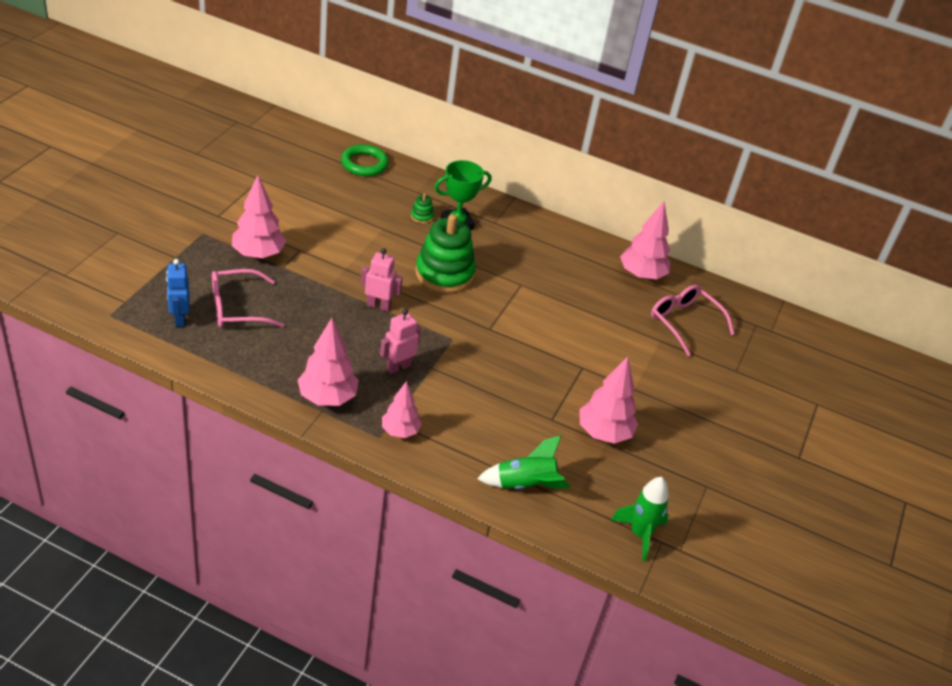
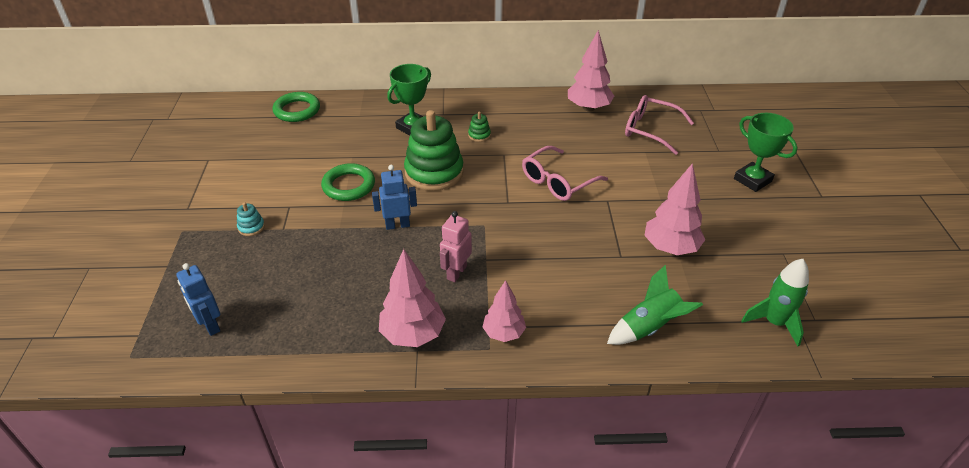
camera: 20 degrees left, 0 degrees up
(237, 308) = (263, 287): pink glasses -> pink glasses (557, 182)
(258, 254) = (251, 227): pink tree -> turquoise stacking toy
(361, 253) = (348, 186): none -> green ring
(378, 306) = (397, 225): pink robot -> blue robot
(422, 216) = (379, 133): green stacking toy -> green stacking toy (479, 135)
(743, 412) = (752, 180): none -> green trophy

